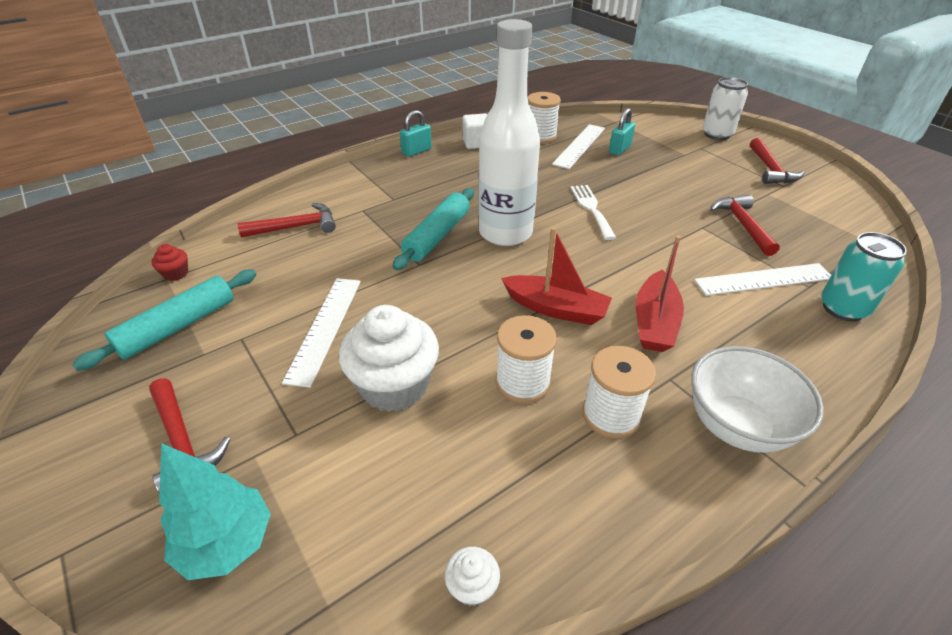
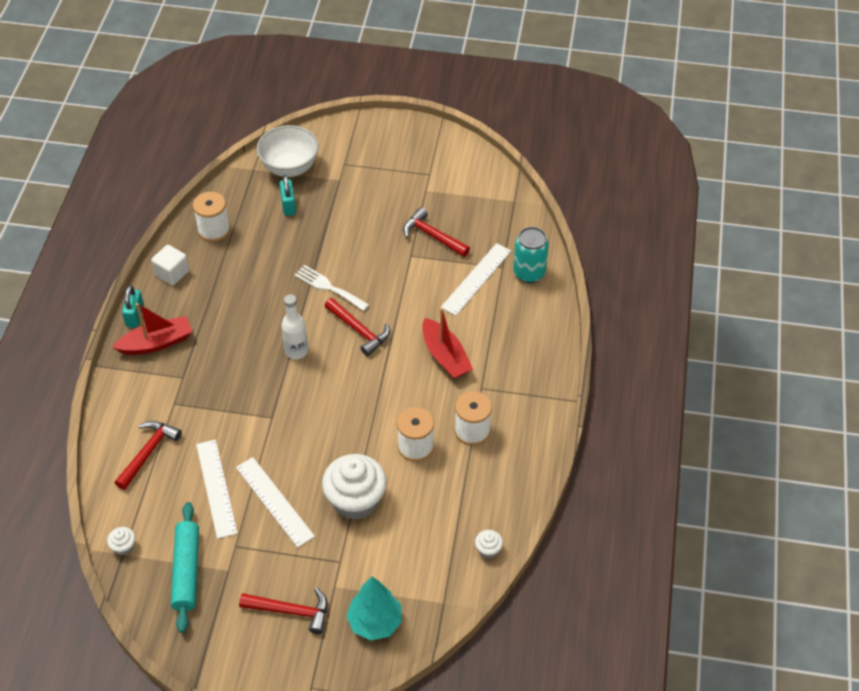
camera: 45 degrees left, 10 degrees up
(176, 274) = (124, 547): red cupcake -> white cupcake
(437, 236) = (255, 386): turquoise rolling pin -> none
(505, 233) = (296, 351): white bottle -> white bottle, size x0.51
(556, 308) = (386, 387): red boat -> red boat (156, 343)
(579, 146) = (255, 221): white ruler -> white ruler (216, 488)
(717, 134) = (343, 138): white can -> none
(737, 426) = (529, 392): white bowl -> white bowl (290, 168)
(770, 169) = (409, 160): red hammer -> red hammer (359, 330)

